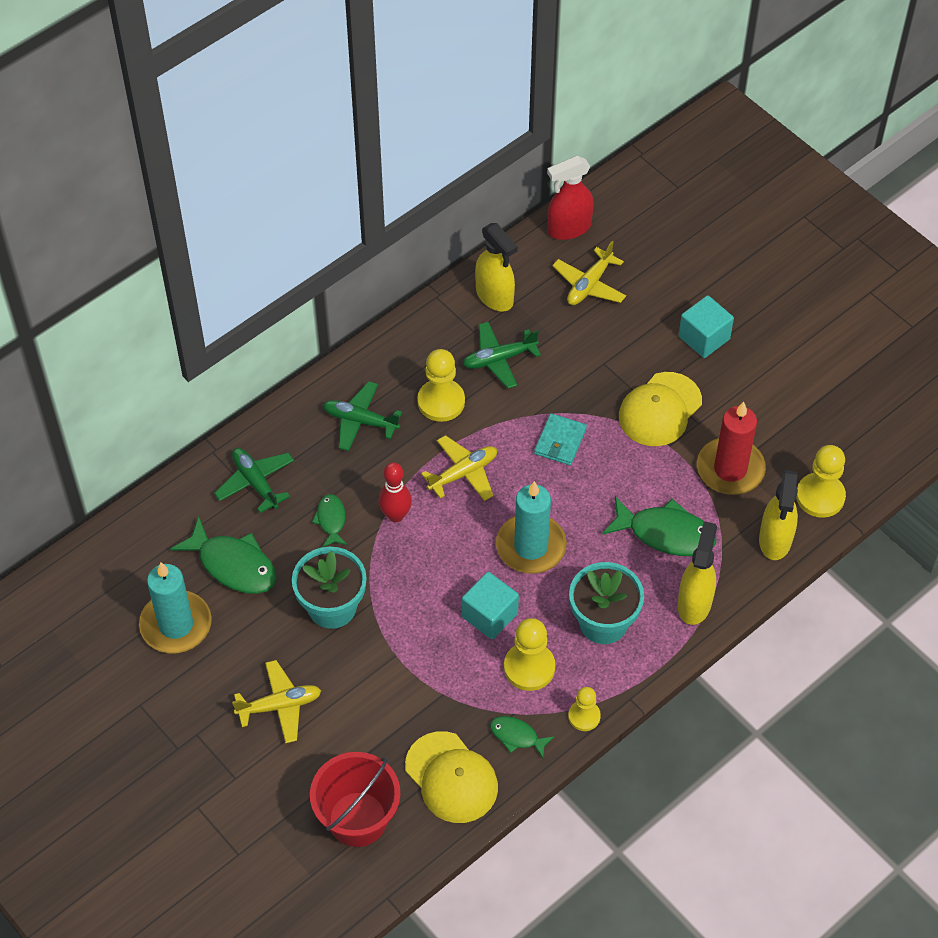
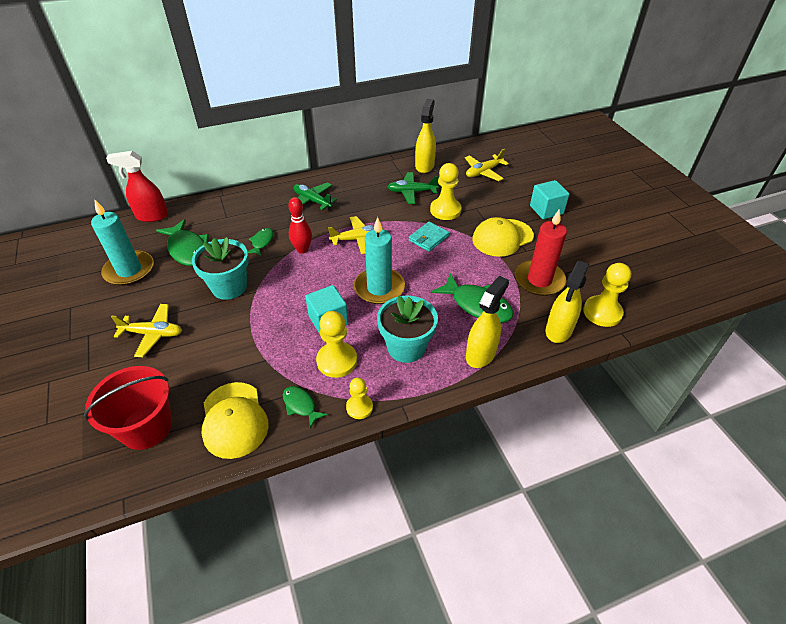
camera: 20 degrees right, 10 degrees down
(255, 482) = (232, 214): green plane -> none
(441, 401) = (365, 203): yellow pawn -> yellow pawn (445, 210)
(495, 296) = (424, 166): yellow spray bottle -> yellow spray bottle turned 150 degrees counterclockwise
(568, 228) = (482, 147): red spray bottle -> red spray bottle (152, 216)

